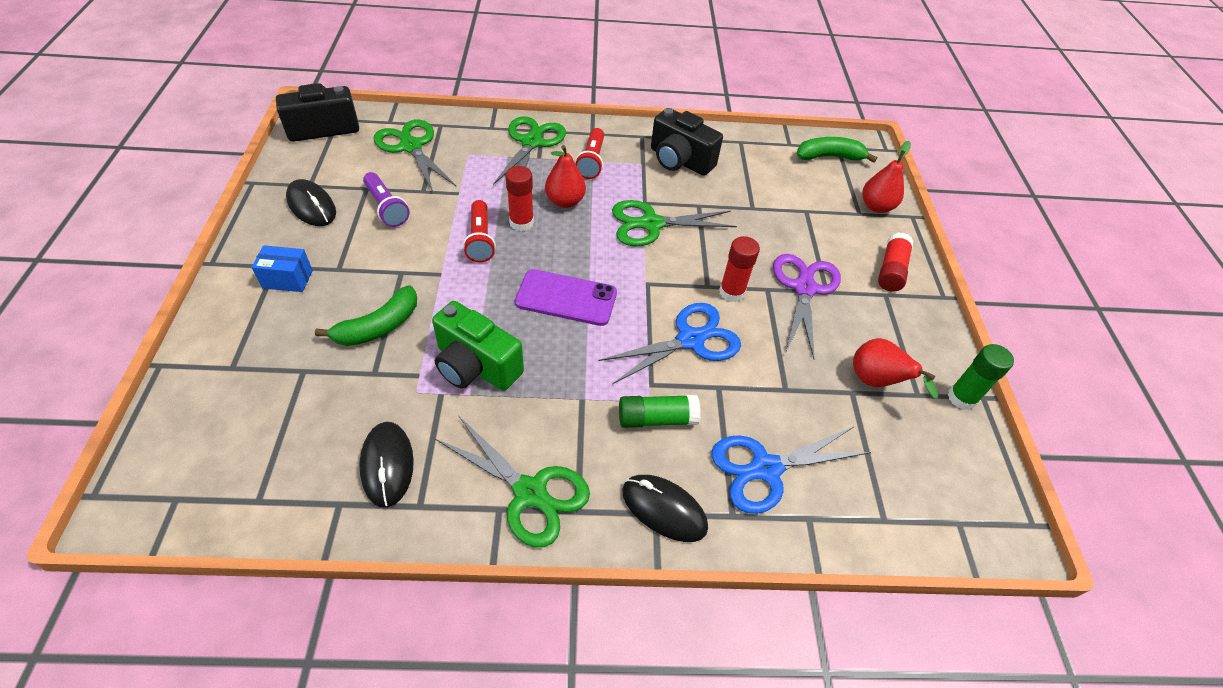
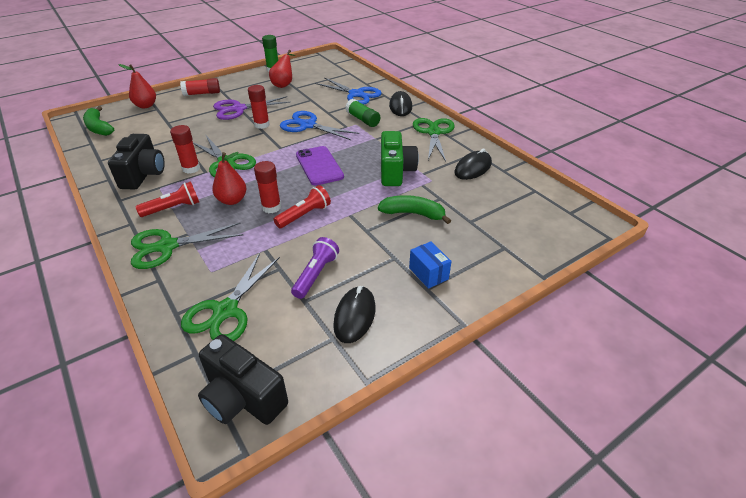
camera: 120 degrees left, 10 degrees down
(662, 194) = (191, 168): none -> red glue stick

